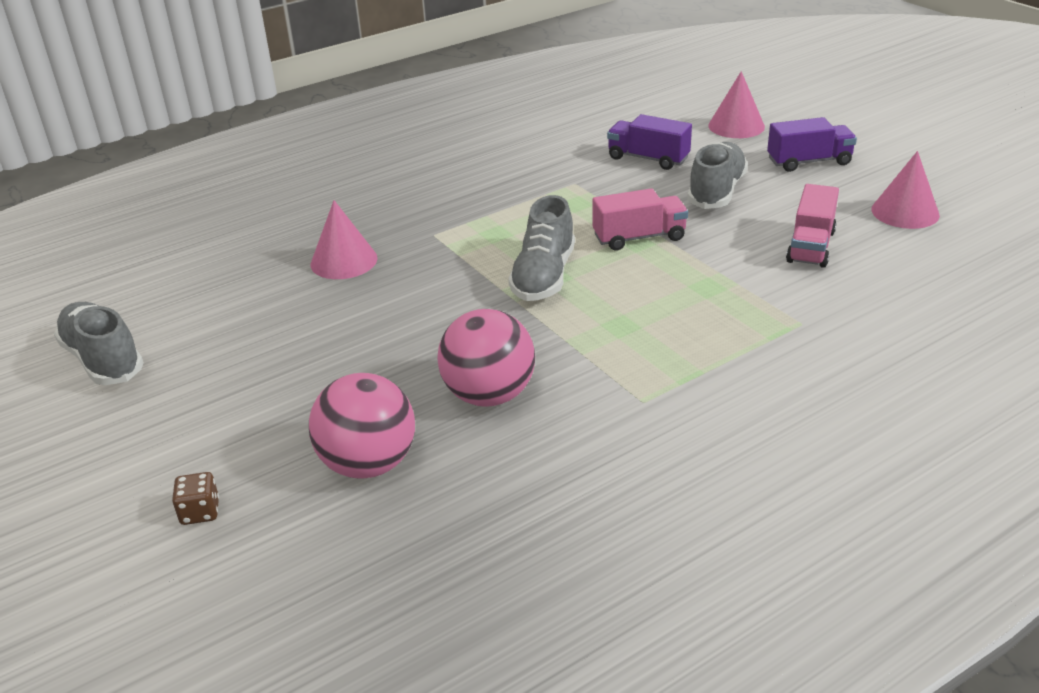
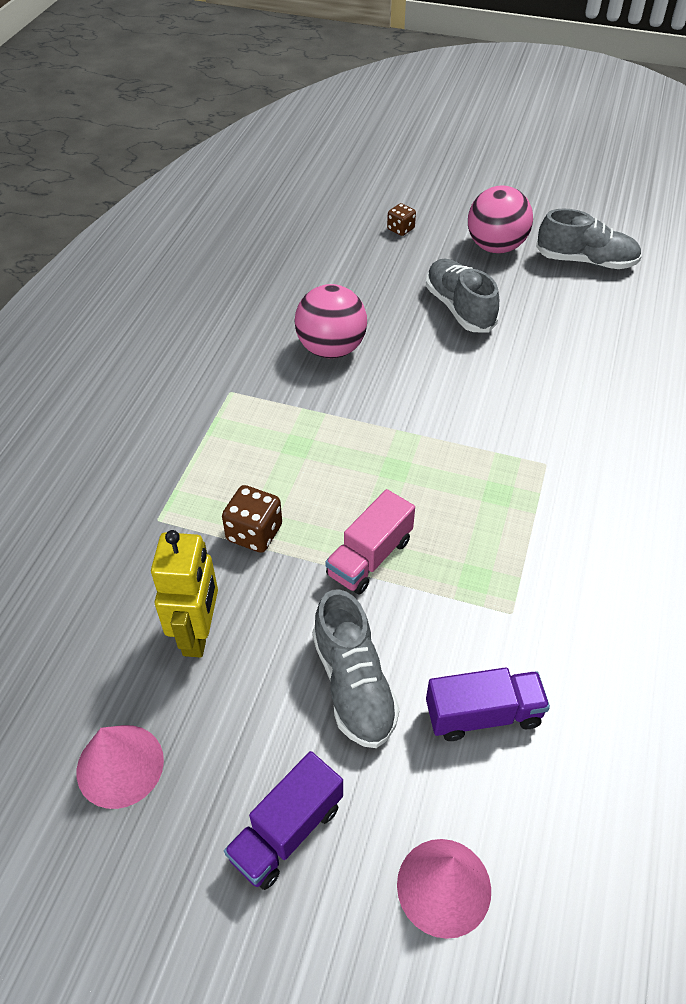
camera: 140 degrees right, 15 degrees up
(344, 261) = (571, 399): pink cone -> none
(368, 464) = (350, 283): pink ball -> pink ball (495, 247)
(543, 276) = (403, 464): grey shoe -> grey shoe (459, 308)
(718, 282) = (254, 533): none -> brown dice
(810, 246) = (198, 634): pink truck -> yellow robot

